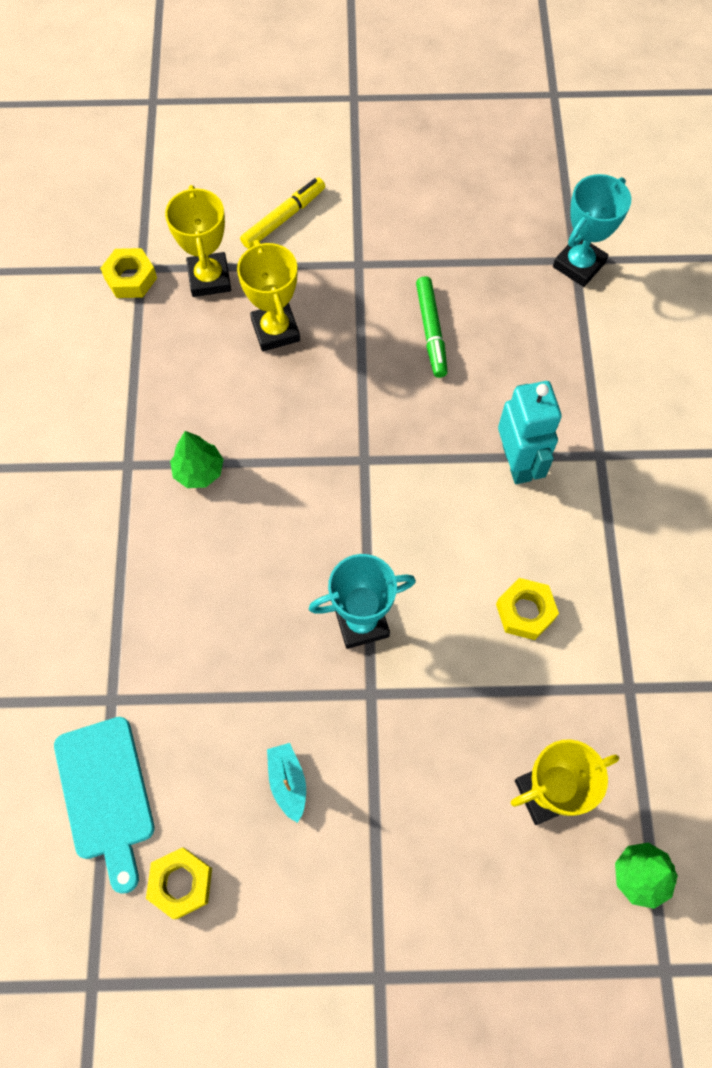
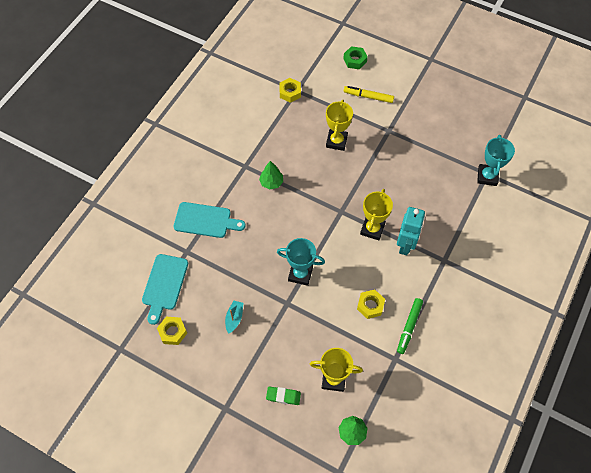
camera: 30 degrees right, 5 degrees down
(112, 615) = (205, 220): none -> turquoise cutting board
(209, 278) = (322, 107): yellow trophy -> yellow trophy (372, 229)
(217, 161) = (355, 60): none -> green nut
(283, 218) = (368, 97): yellow marker -> yellow marker turned 150 degrees counterclockwise
(431, 331) = (402, 173): green marker -> green marker (409, 327)
(475, 883) = (283, 396): none -> green eraser
(579, 265) = (487, 176): turquoise trophy -> turquoise trophy turned 60 degrees counterclockwise

